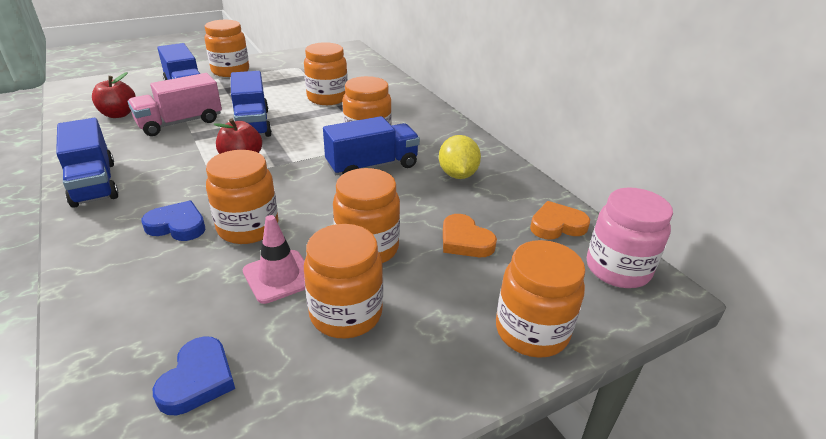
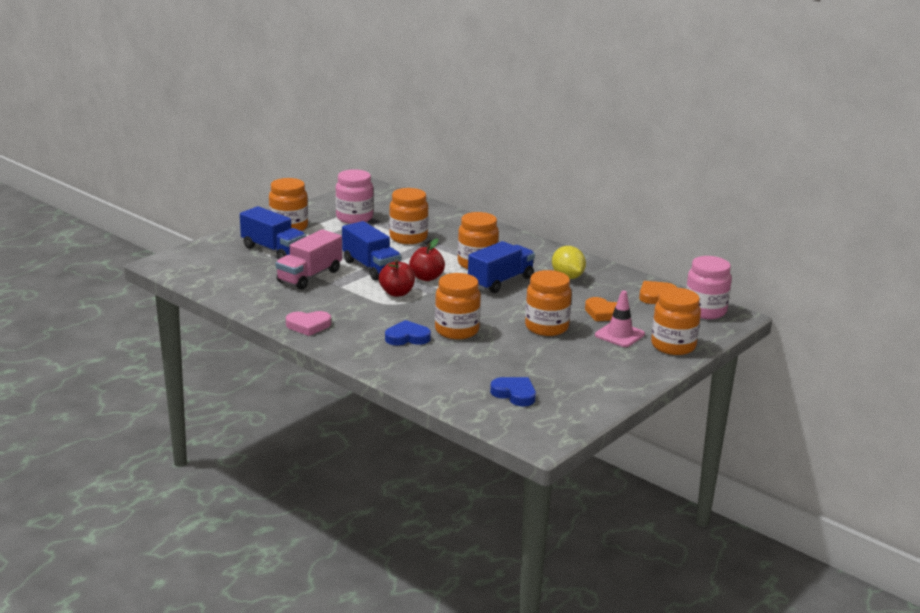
camera: 20 degrees left, 10 degrees down
(94, 183) = (308, 326): blue truck -> pink heart
(118, 114) = (246, 278): red apple -> red apple (426, 277)
(198, 380) = (514, 394): blue heart -> blue heart turned 45 degrees counterclockwise
(279, 276) = (507, 349): pink traffic cone -> pink traffic cone (619, 335)
(300, 71) = (354, 218): none -> pink jar
(346, 314) = (565, 357): orange jar -> none

